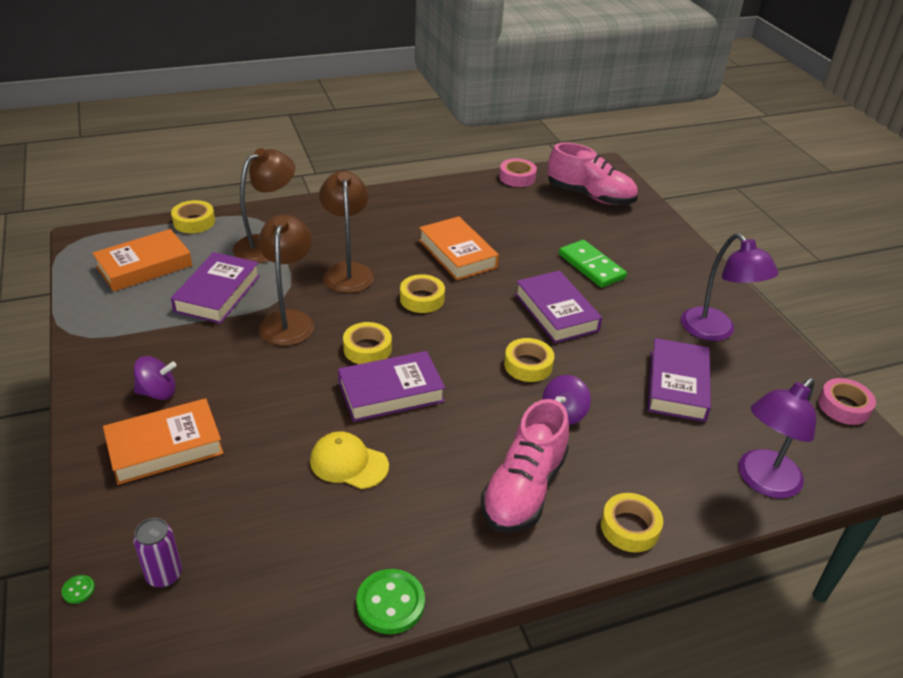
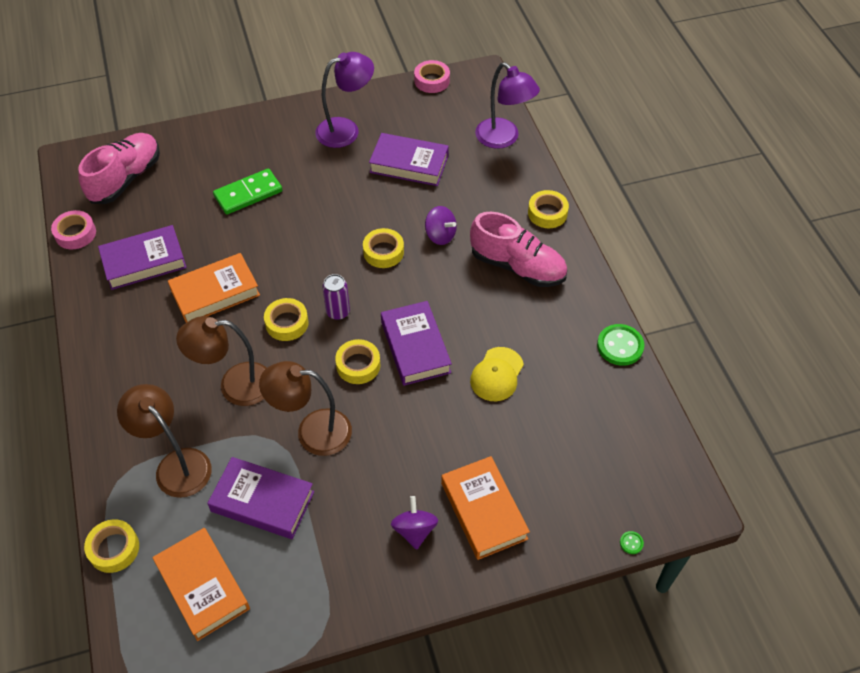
camera: 85 degrees left, 15 degrees up
(164, 575) = (612, 487): purple can -> purple can (338, 312)
(556, 312) = (314, 226): purple book -> purple book (144, 262)

